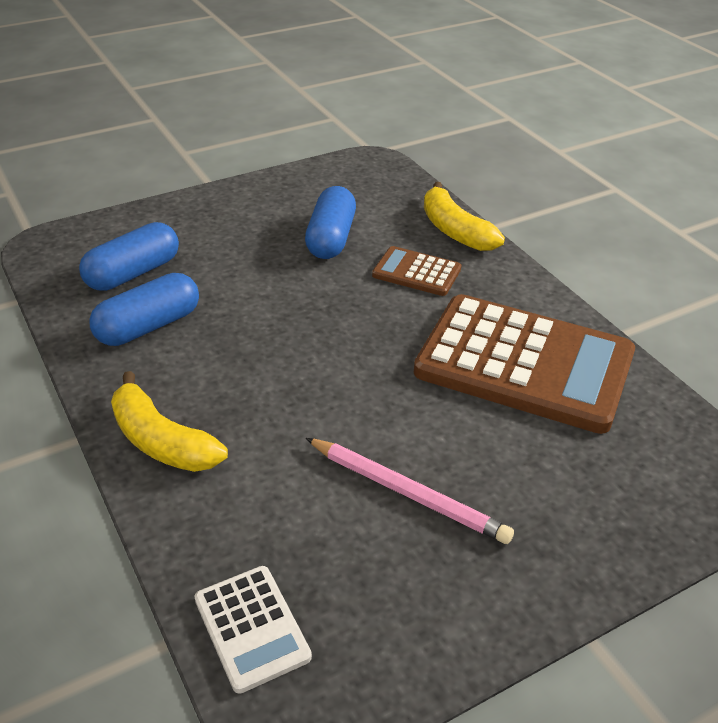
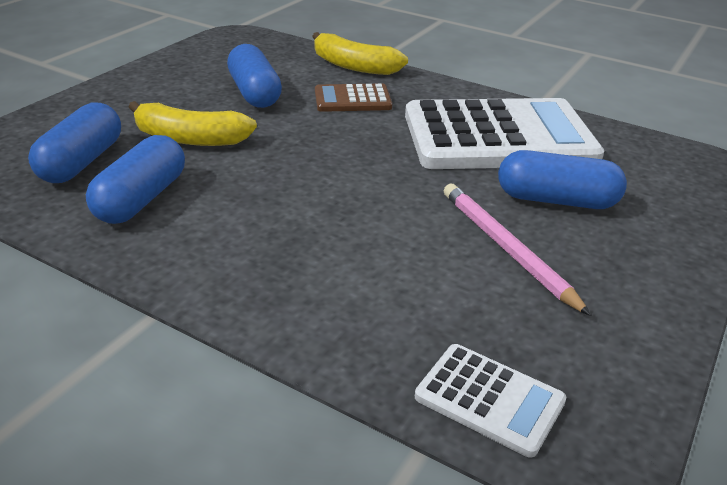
camera: 30 degrees left, 5 degrees down
(161, 441) = (248, 285): yellow banana -> yellow banana (190, 139)
(407, 493) = (507, 249): pink pencil -> pink pencil turned 120 degrees counterclockwise
(511, 459) = (556, 200): none -> blue capsule
(524, 363) = (498, 137): brown calculator -> white calculator

